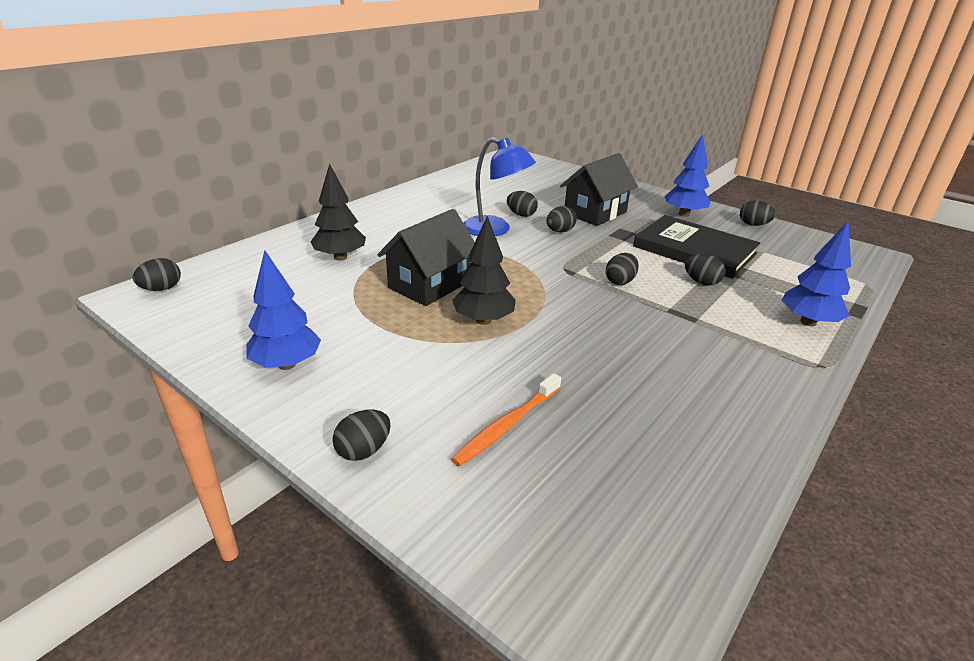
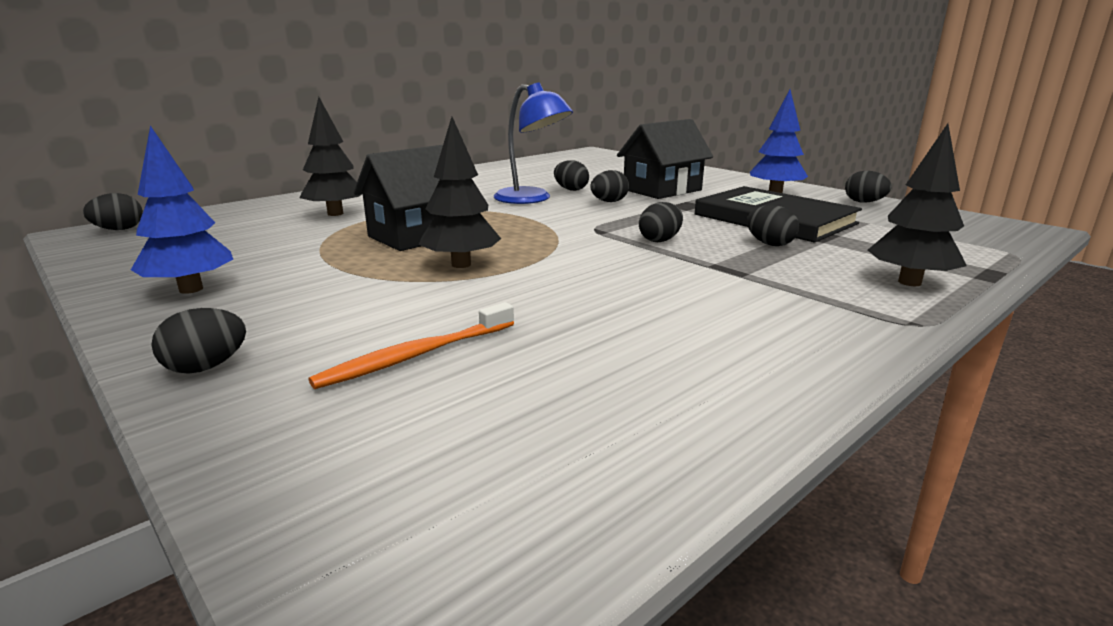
camera: 10 degrees right, 10 degrees down
(808, 322) = (909, 282): blue tree -> black tree

